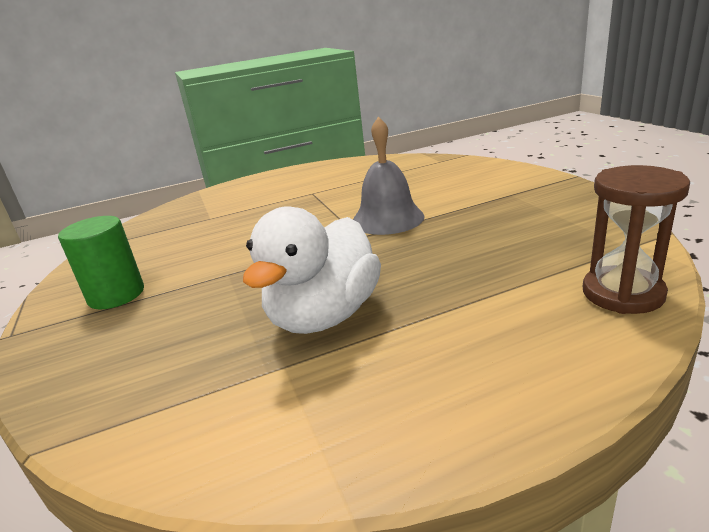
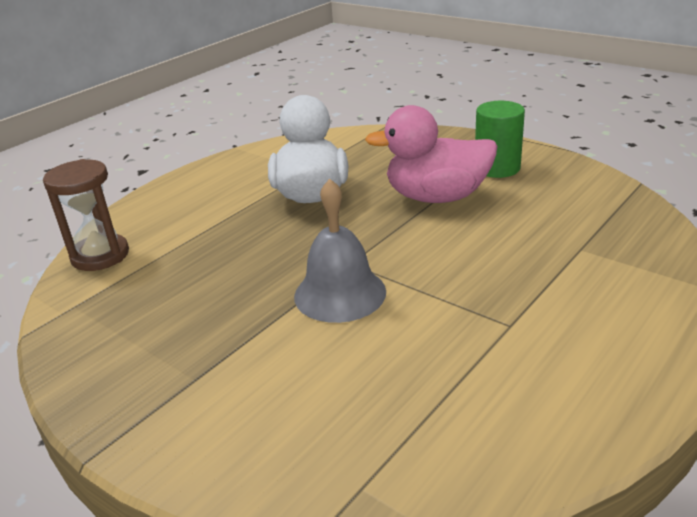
camera: 150 degrees right, 5 degrees up
(218, 276) = (437, 197): none -> pink duck

